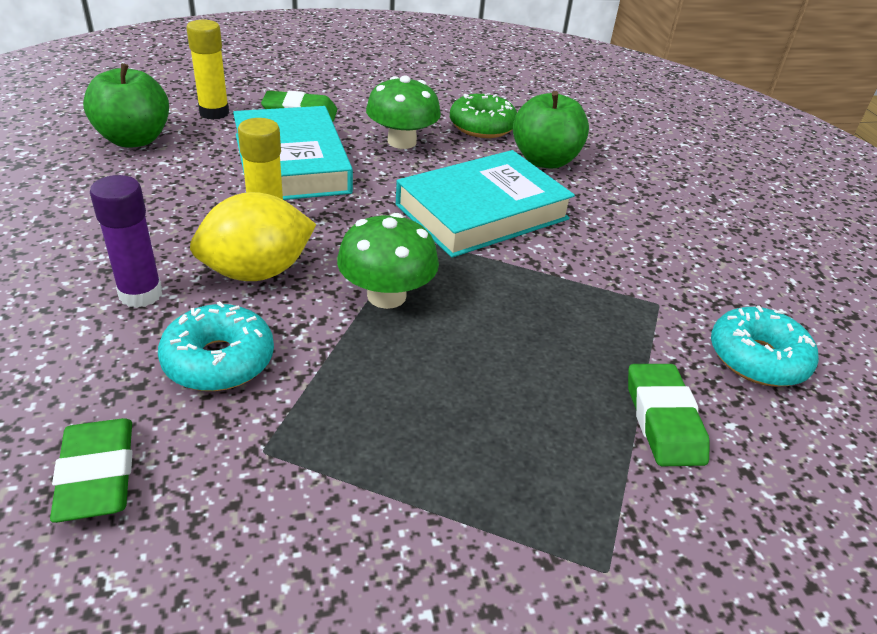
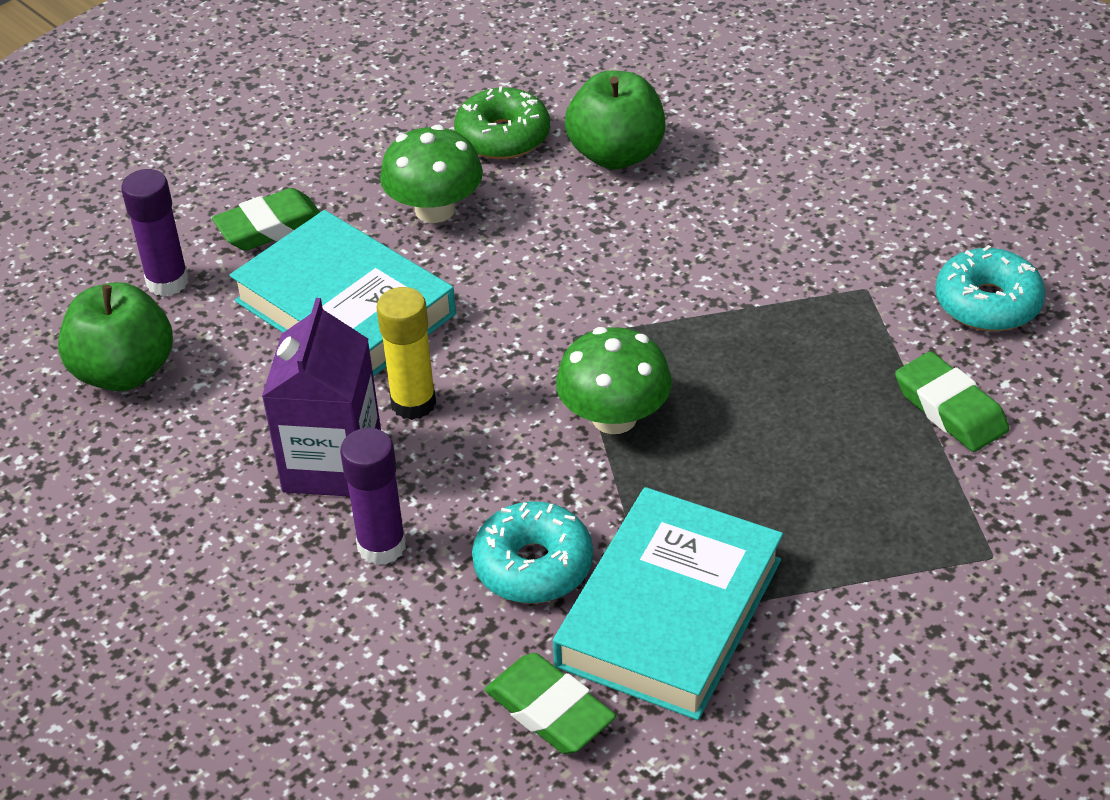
camera: 25 degrees left, 5 degrees up
(177, 234) = (332, 463): none -> purple carton
(214, 113) = (167, 282): yellow glue stick -> purple glue stick
(257, 272) = (464, 460): yellow lemon -> none
(482, 212) = (613, 265): turquoise book -> turquoise book (669, 612)

